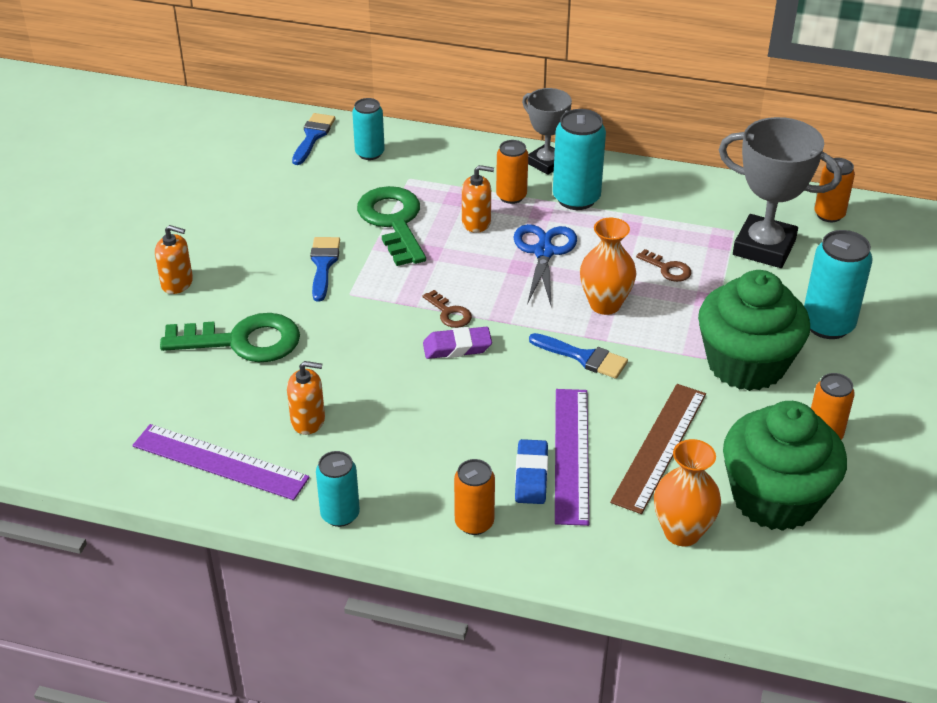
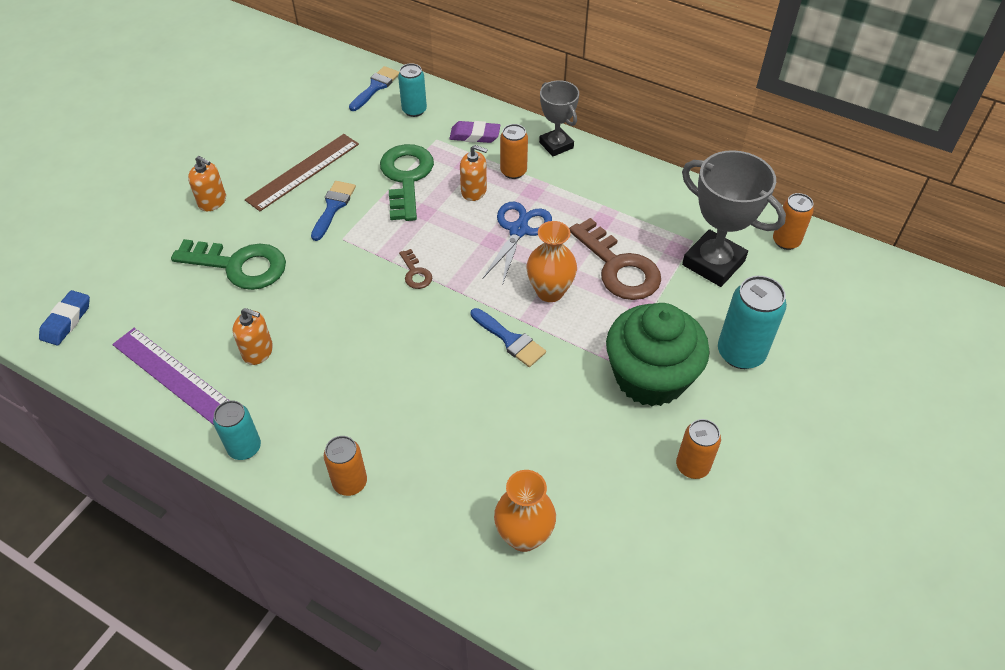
camera: 15 degrees right, 10 degrees up
(457, 347) = (408, 307): purple eraser -> purple eraser (475, 135)
(531, 476) = (417, 447): blue eraser -> blue eraser (67, 321)
(571, 454) = (460, 434): purple ruler -> none
(576, 198) = (567, 184): turquoise can -> none
(659, 446) = (539, 444): brown ruler -> brown ruler (303, 171)
(668, 269) = (619, 267): brown key -> brown key, size x2.18
(775, 498) = (621, 521): green cupcake -> none

